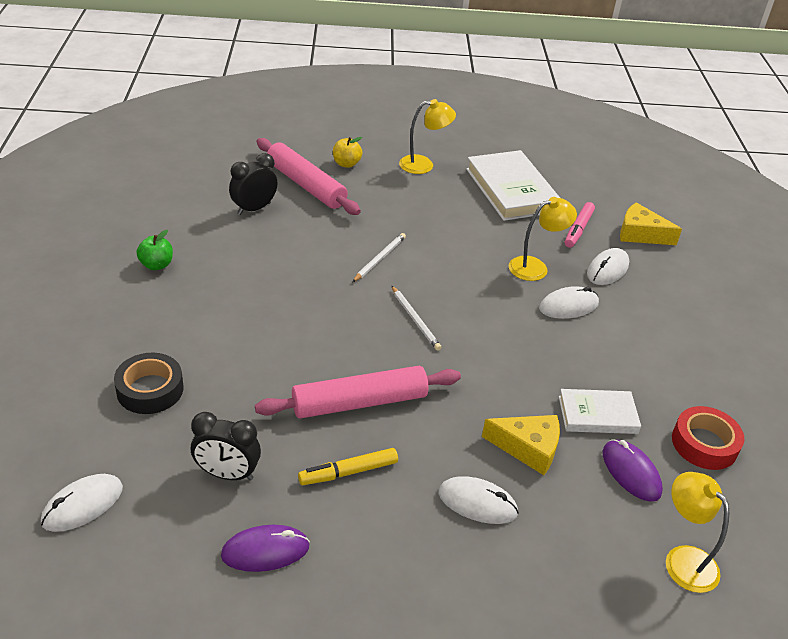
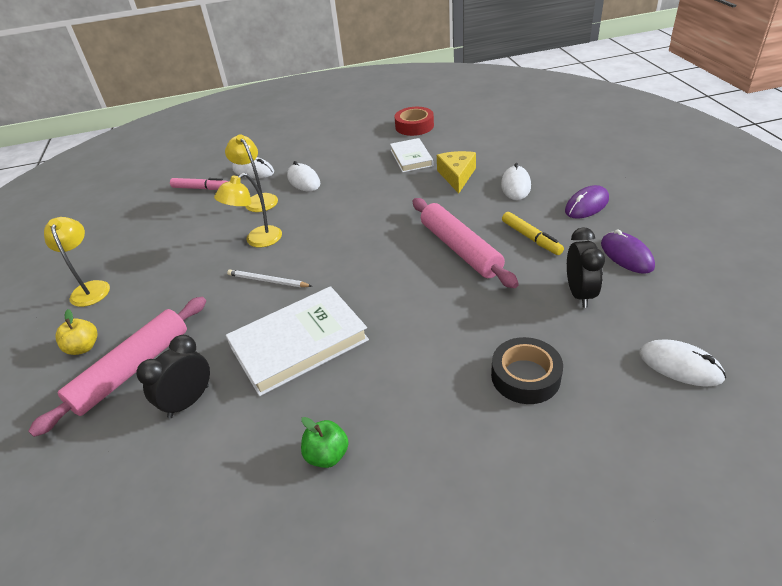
camera: 95 degrees left, 0 degrees up
(254, 209) = (189, 401): black clock -> black clock turned 90 degrees clockwise
(415, 320) = (348, 243): white pencil -> none
(511, 190) = (141, 228): white book -> white book (299, 343)
(631, 472) = (452, 143): purple mouse -> purple mouse (586, 205)
(640, 234) = (203, 163): yellow cheese -> none
(683, 559) = (503, 125): yellow lamp -> yellow lamp (257, 240)

